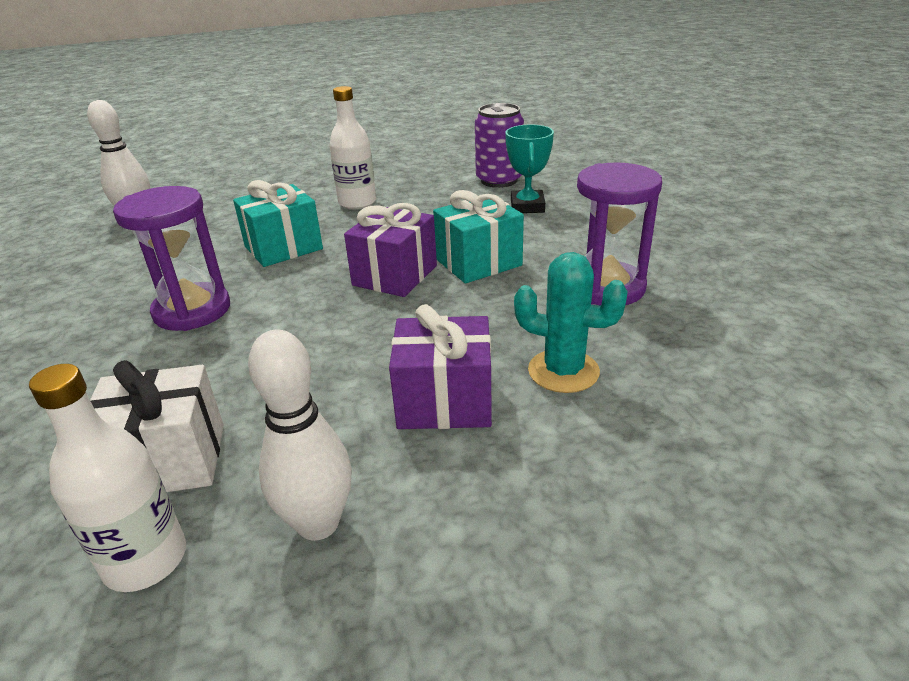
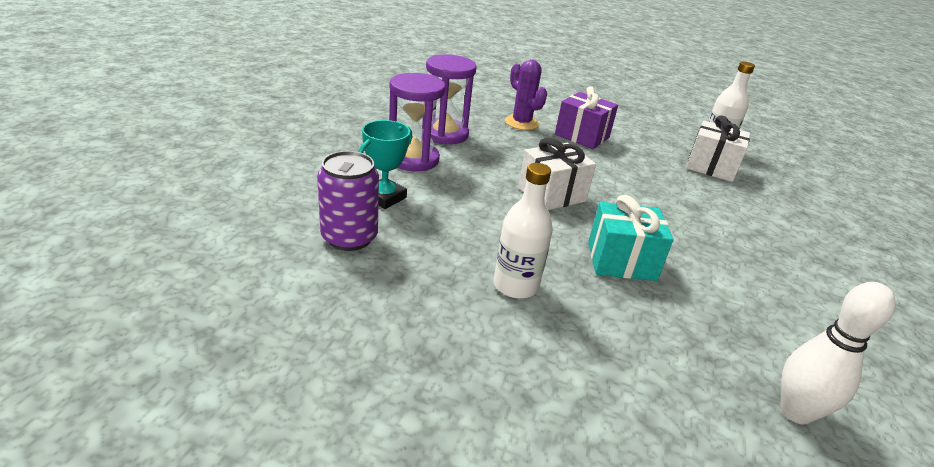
camera: 150 degrees left, 0 degrees up
(192, 310) = (705, 235): purple hourglass -> purple hourglass (413, 159)
(318, 523) = (652, 131): white bowling pin -> none
(395, 275) = (551, 194): purple gift -> white gift
(478, 262) = (489, 176): turquoise gift -> none
(563, 371) = (521, 123): turquoise cactus -> purple cactus

